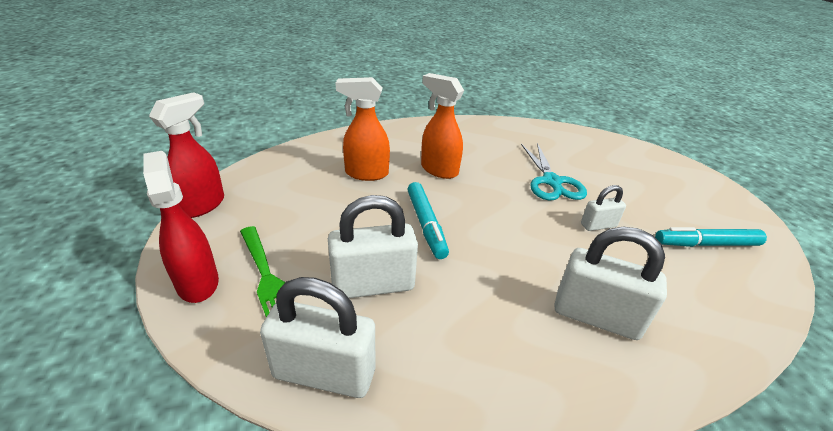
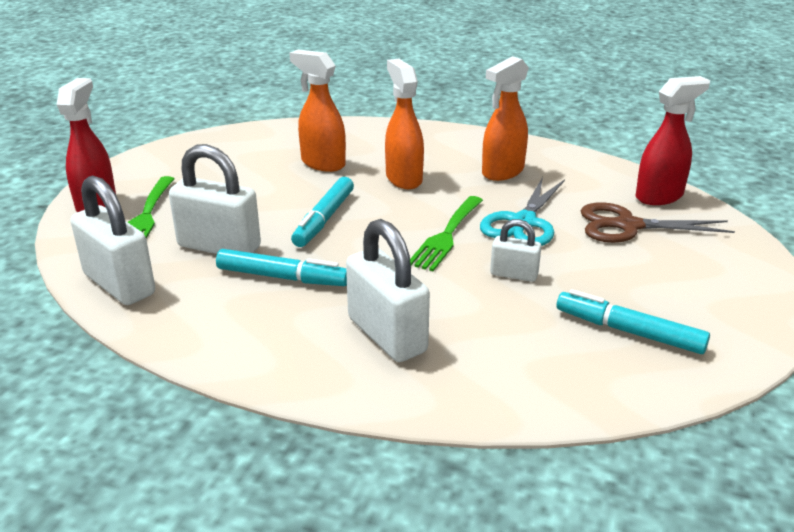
camera: 35 degrees right, 5 degrees down
(202, 205) = (153, 153): red spray bottle -> red spray bottle (659, 196)
(460, 295) = (282, 277): none -> turquoise marker
(492, 147) = (502, 172): none -> orange spray bottle
(523, 209) = (446, 236): none -> green fork
(604, 165) = (627, 226): none -> brown scissors

